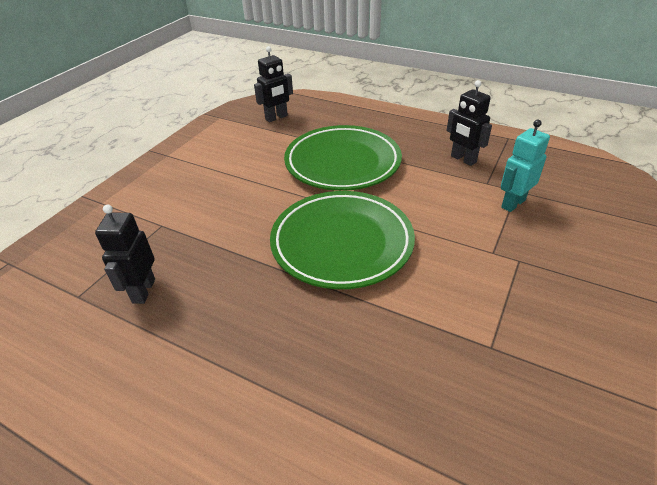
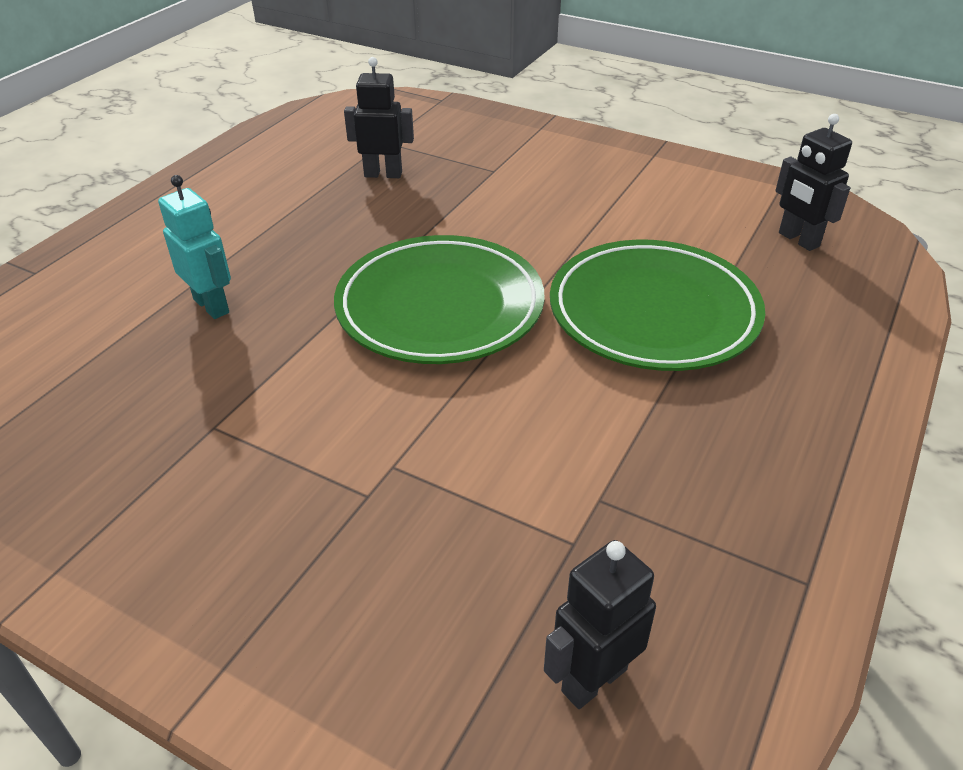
camera: 90 degrees right, 0 degrees up
(463, 159) = (688, 477): black robot -> black robot (593, 679)
(513, 203) = (527, 525): turquoise robot -> turquoise robot (212, 306)

